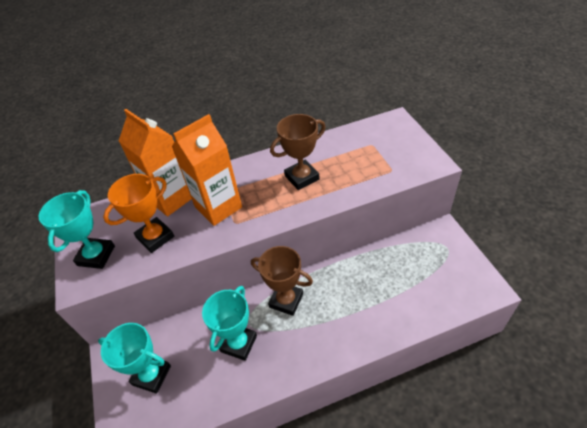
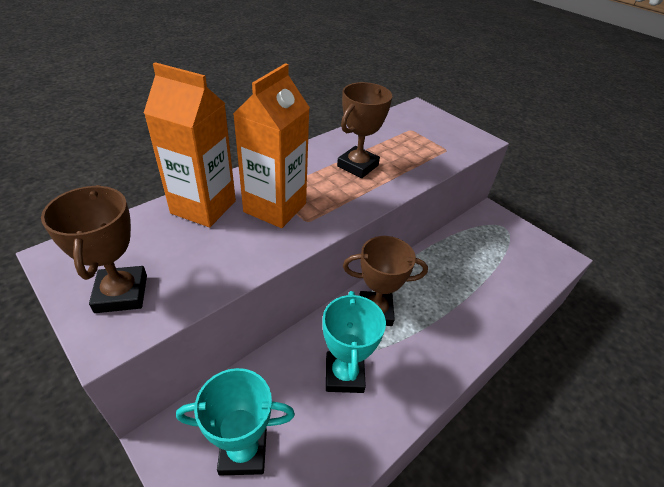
camera: 30 degrees left, 5 degrees down
(96, 256) = (121, 293): turquoise trophy -> brown trophy
(155, 237) = (206, 254): orange trophy -> none

